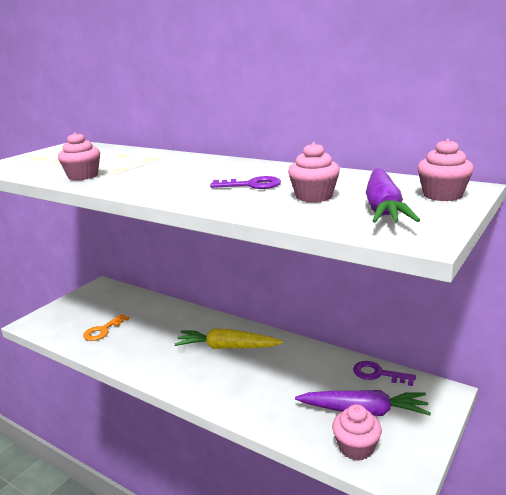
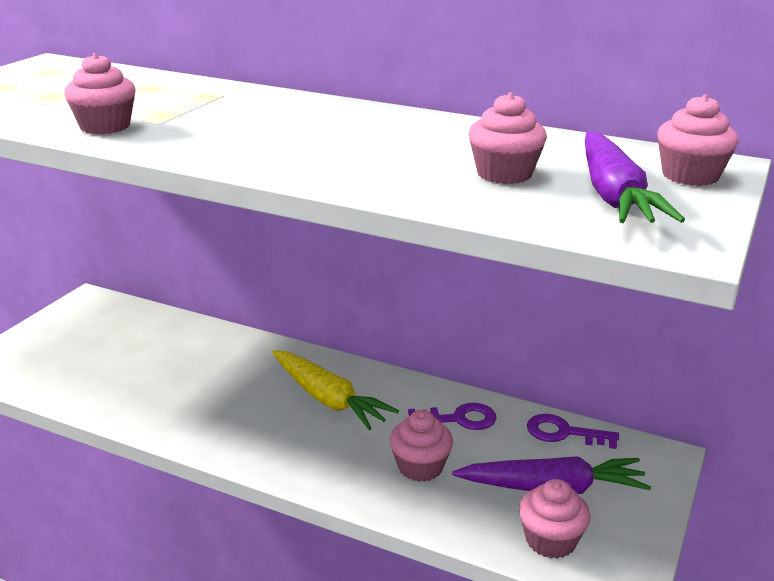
camera: 10 degrees left, 5 degrees up
(103, 330) = (114, 376): orange key -> none
(227, 347) = (328, 399): yellow carrot -> yellow carrot turned 135 degrees counterclockwise
(252, 185) = (399, 151): purple key -> purple key (459, 419)
(277, 393) = (420, 467): none -> pink cupcake

